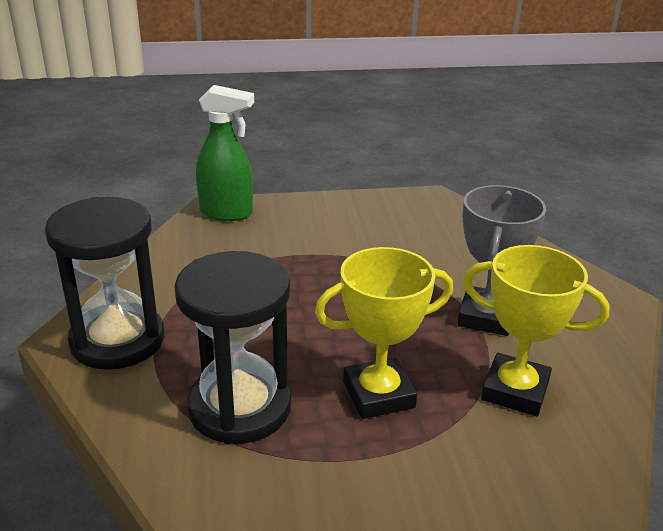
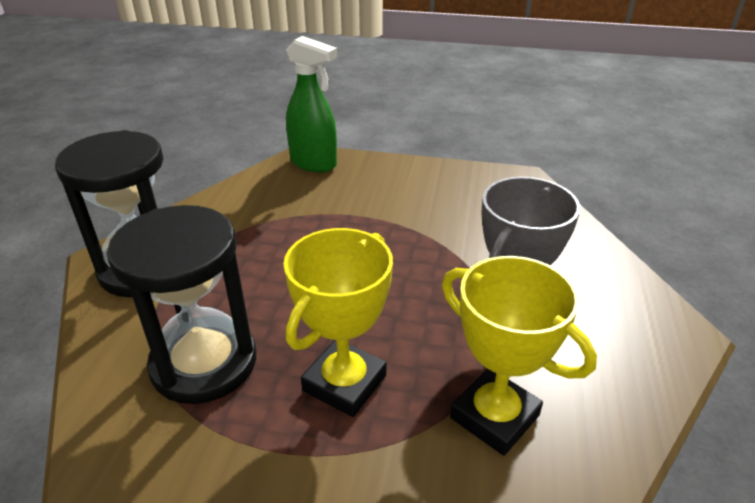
camera: 20 degrees right, 5 degrees up
(378, 394) = (344, 383): yellow trophy -> yellow trophy turned 60 degrees counterclockwise

